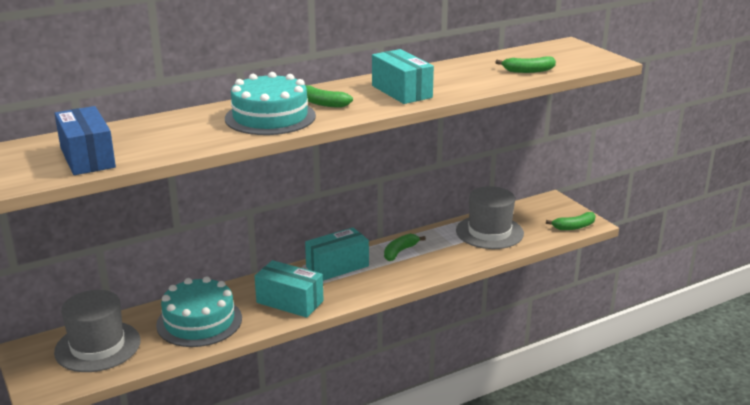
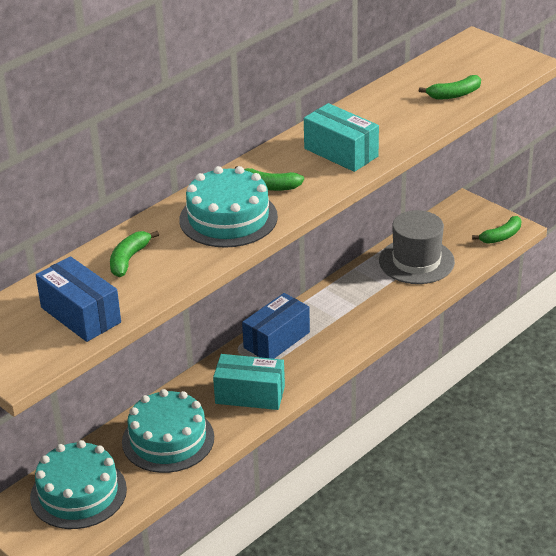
camera: 15 degrees left, 10 degrees up
(98, 346) = (78, 493): grey hat -> turquoise cake
(337, 267) = (276, 340): turquoise box -> blue box
(400, 252) = (333, 307): green banana -> green banana (129, 259)

